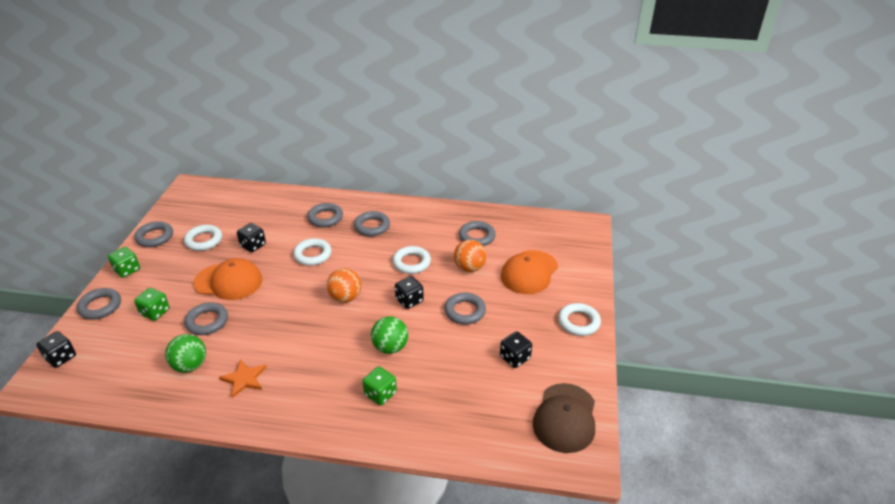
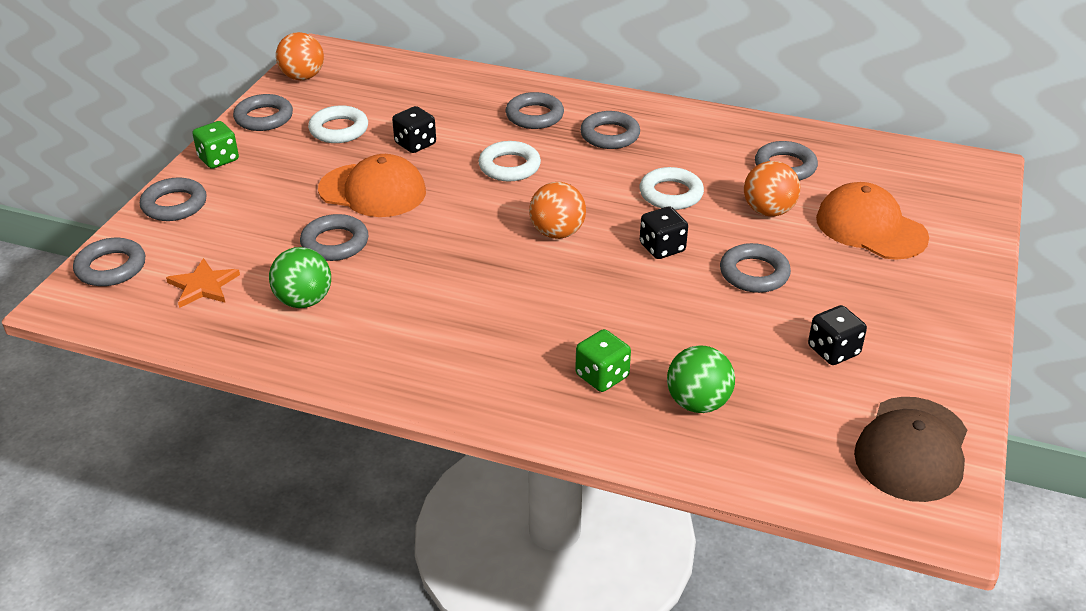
camera: 10 degrees right, 0 degrees up
(61, 357) = (111, 267): black dice -> grey ring
(155, 312) = (256, 221): green dice -> none
(178, 205) = (302, 77): none -> orange ball
(244, 379) = (386, 329): orange star -> orange star (203, 286)
(390, 347) = (624, 312): green ball -> green ball (698, 403)
(529, 272) = (871, 228): orange cap -> orange cap turned 90 degrees clockwise
(578, 322) = (950, 311): white ring -> none

